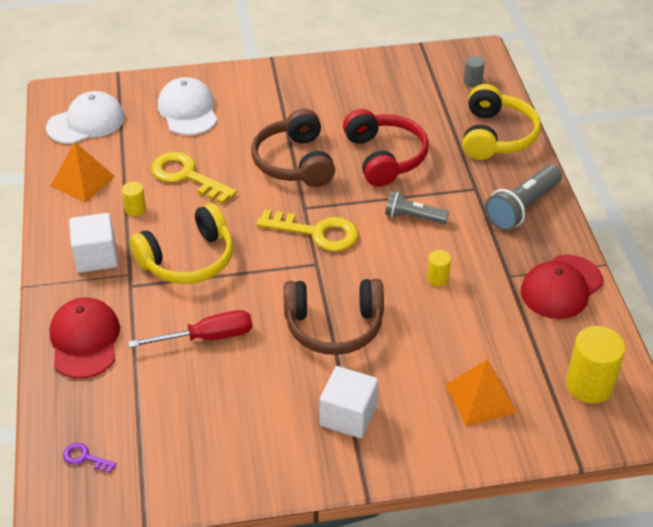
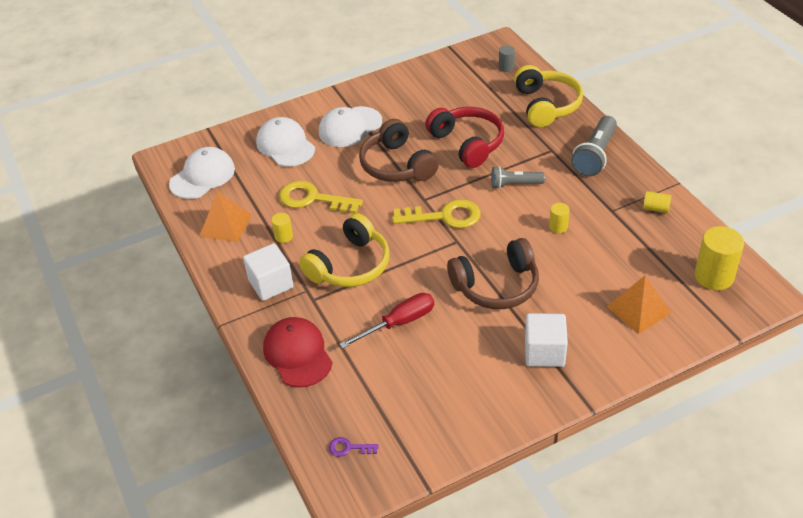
camera: 15 degrees left, 0 degrees up
(266, 107) = (350, 127): none -> white cap
(561, 287) = (655, 208): red cap -> yellow cylinder

